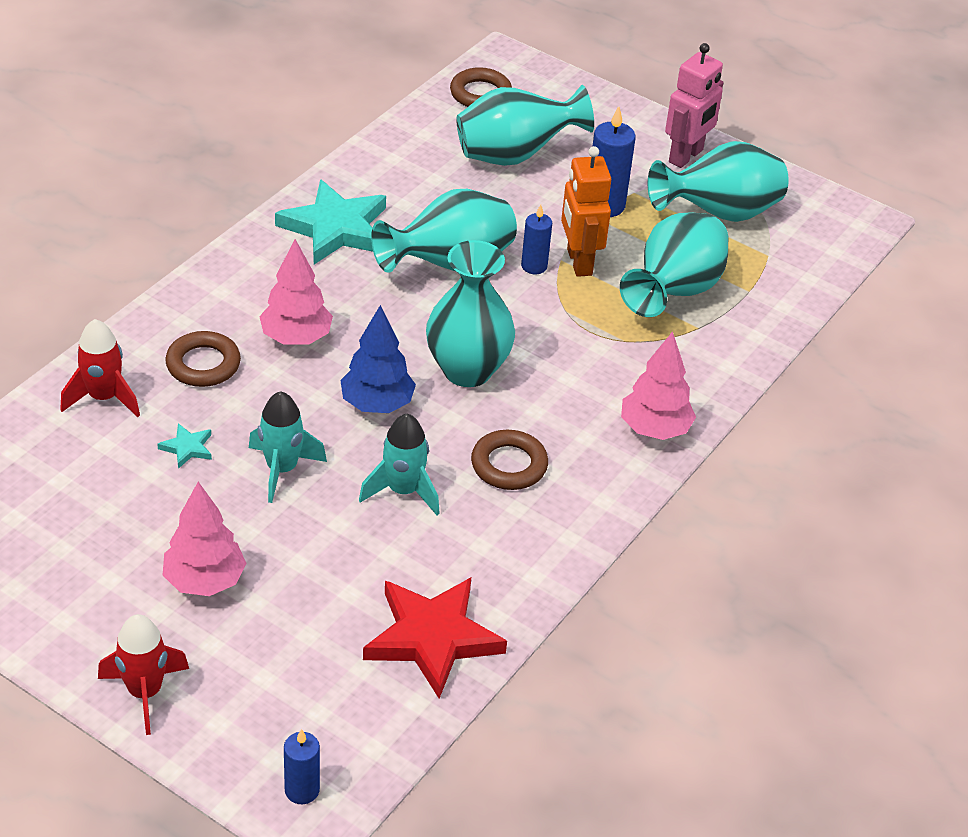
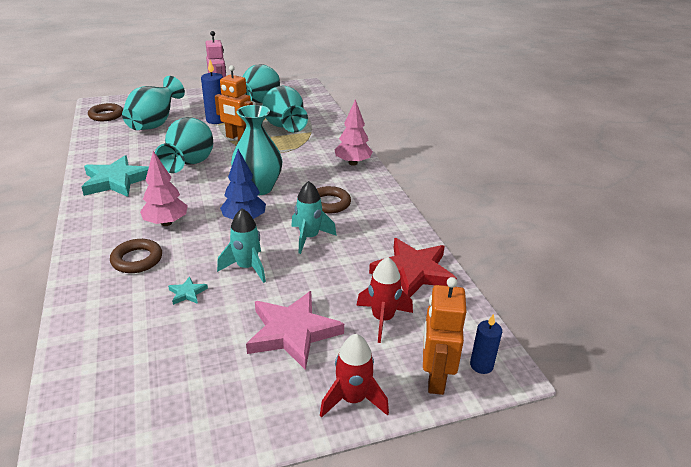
camera: 50 degrees left, 10 degrees down
(104, 398) = (104, 307): red rocket -> red rocket (382, 319)
(204, 581) = (292, 332): pink tree -> pink star
(240, 753) = (435, 378): none -> orange robot
(534, 266) = (223, 147): blue candle -> none

